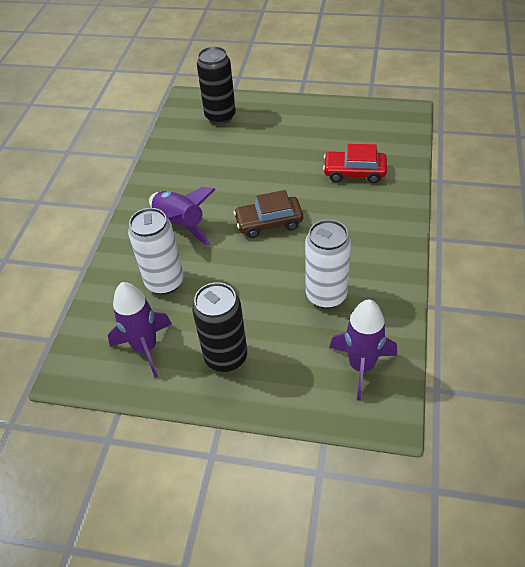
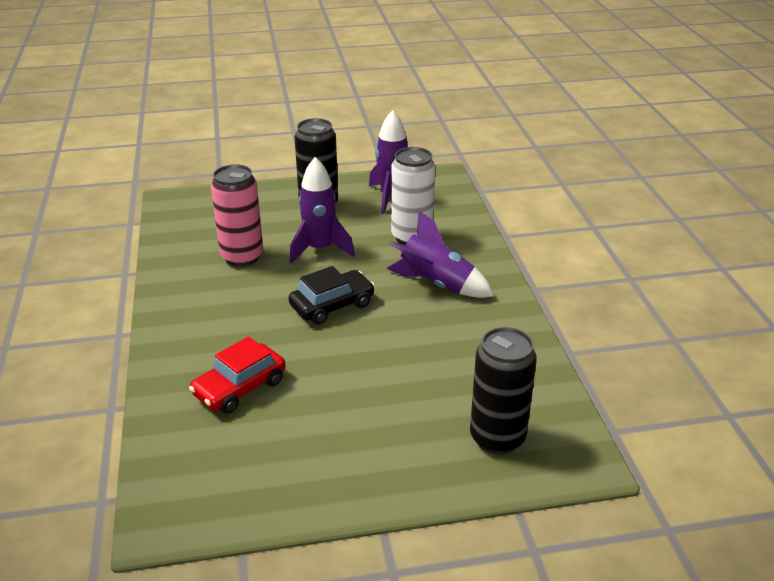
camera: 155 degrees right, 15 degrees down
(269, 223) = (332, 305): brown car -> black car
(326, 295) = (242, 257): white can -> pink can
(354, 172) = (240, 388): red car -> red car turned 150 degrees clockwise
(361, 366) = (197, 220): purple rocket -> purple rocket (320, 249)

